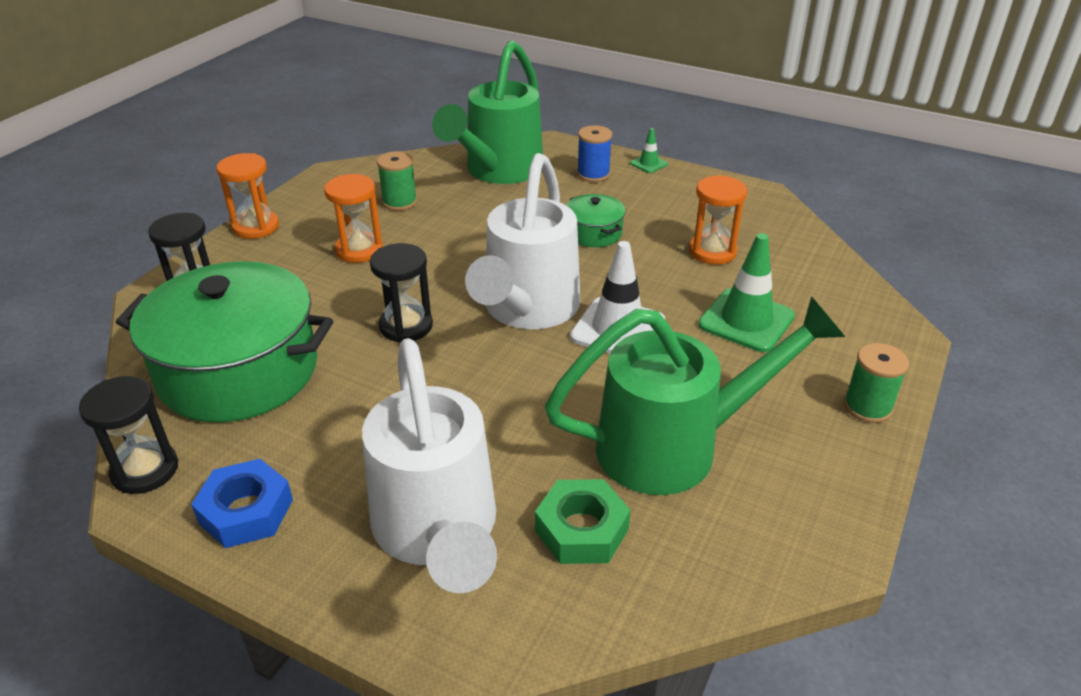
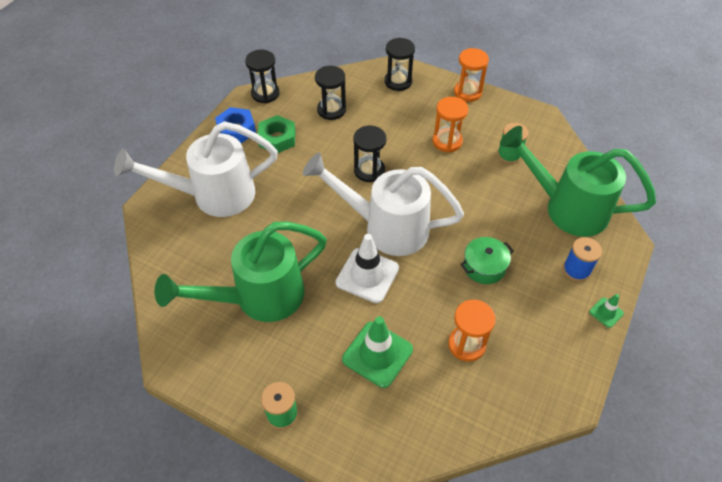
camera: 90 degrees right, 15 degrees up
(239, 371) = (331, 110): green pot -> black hourglass
(582, 530) = (205, 251): green nut -> green nut (277, 138)
(677, 446) = (258, 298): green watering can -> green watering can turned 75 degrees clockwise

